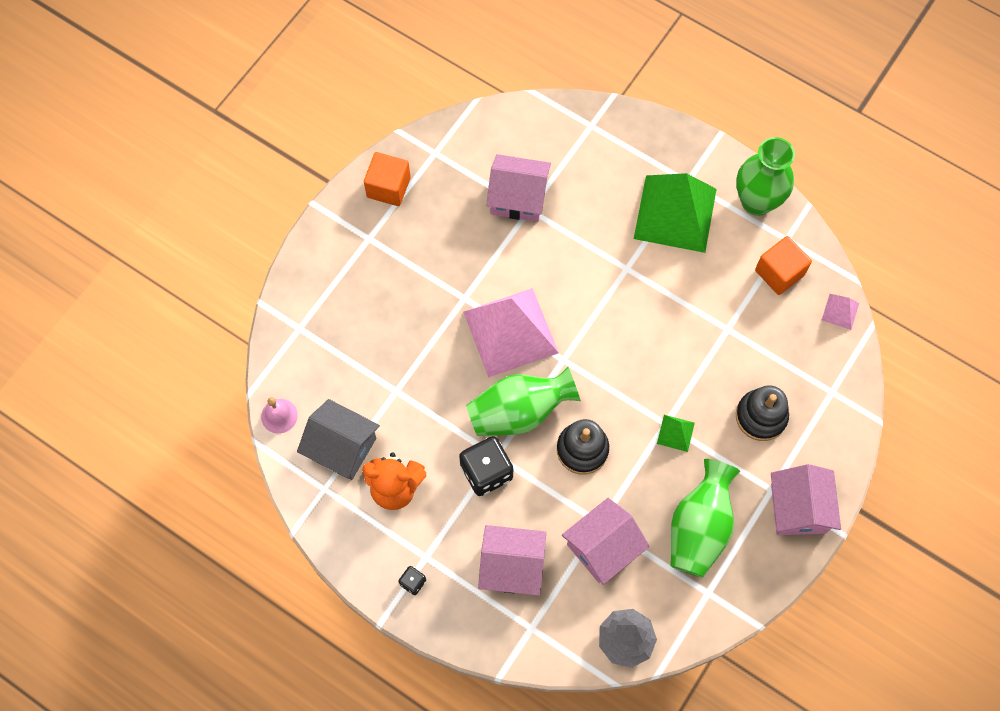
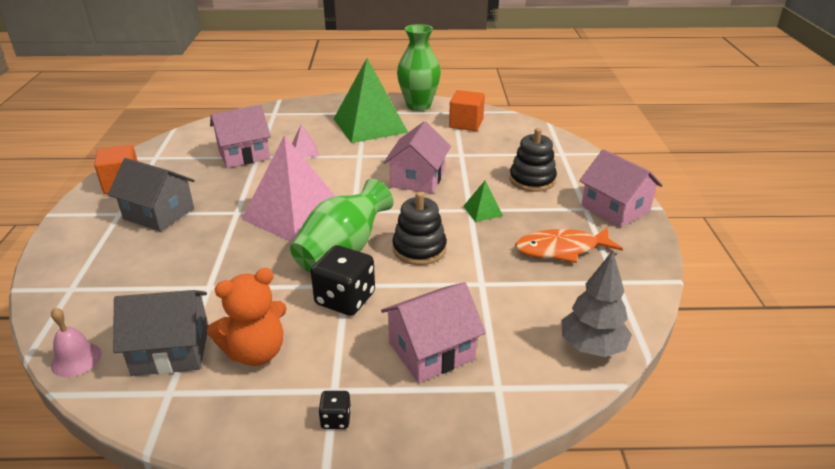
camera: 35 degrees left, 35 degrees down
(400, 259) = (159, 213): none -> grey house
(603, 547) = (500, 296): pink house -> pink house (417, 179)
(699, 527) = (561, 249): green vase -> orange fish
(840, 311) = (522, 124): pink pyramid -> pink pyramid (304, 151)

